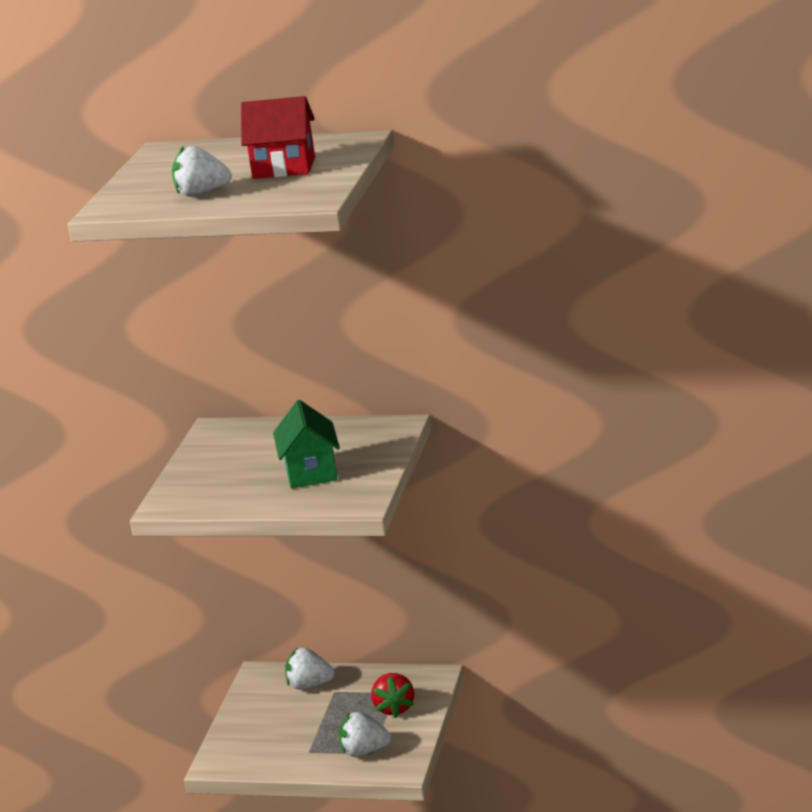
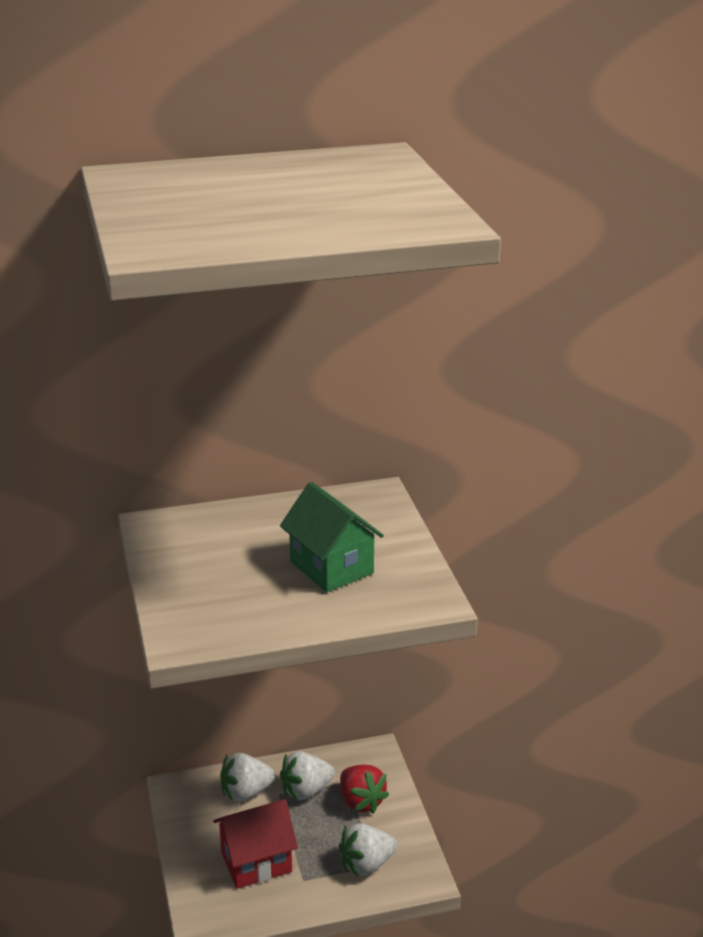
camera: 30 degrees left, 5 degrees up
(202, 194) = (268, 224): white strawberry -> white strawberry (306, 790)
(284, 168) = (337, 188): red house -> red house (256, 862)

